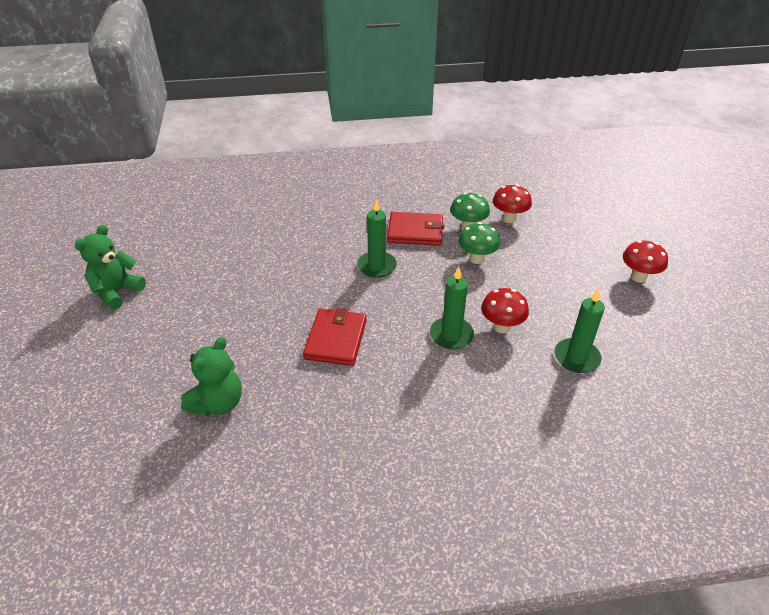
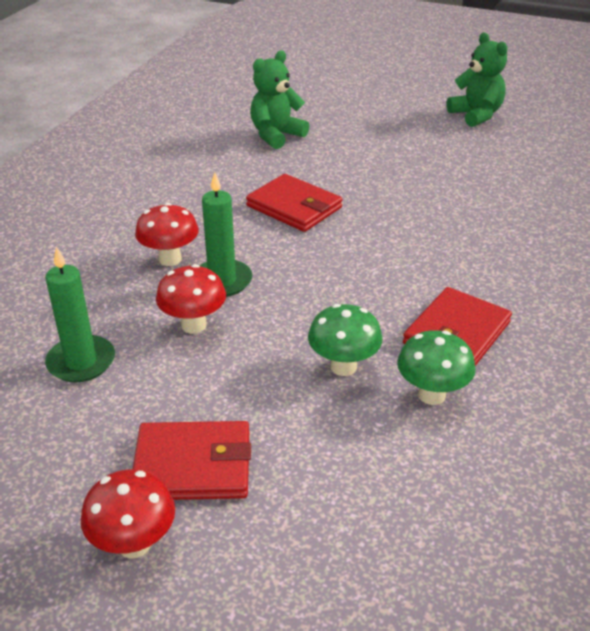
camera: 120 degrees right, 5 degrees down
(218, 403) = (276, 135): green teddy bear -> green teddy bear turned 75 degrees clockwise
(377, 266) = (398, 271): green candle -> none
(509, 219) = (424, 461): red mushroom -> red mushroom (170, 259)
(586, 280) = (193, 465): none -> red wallet

